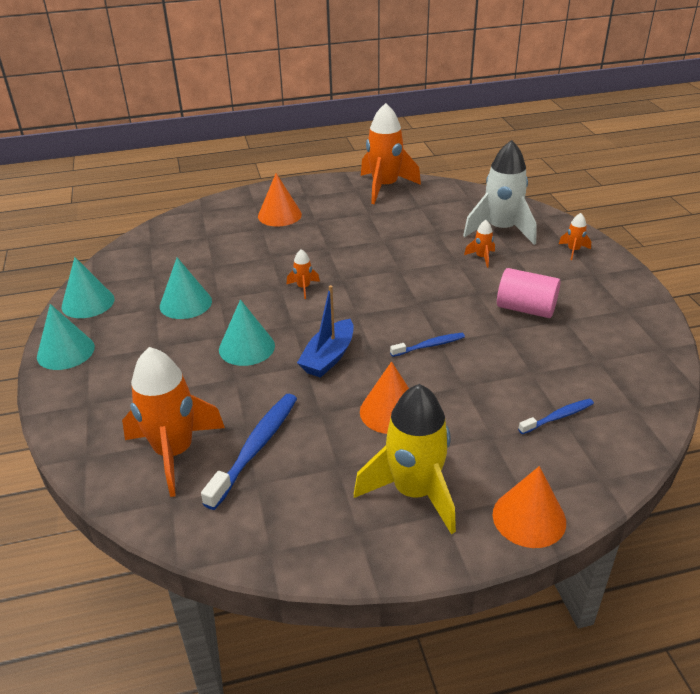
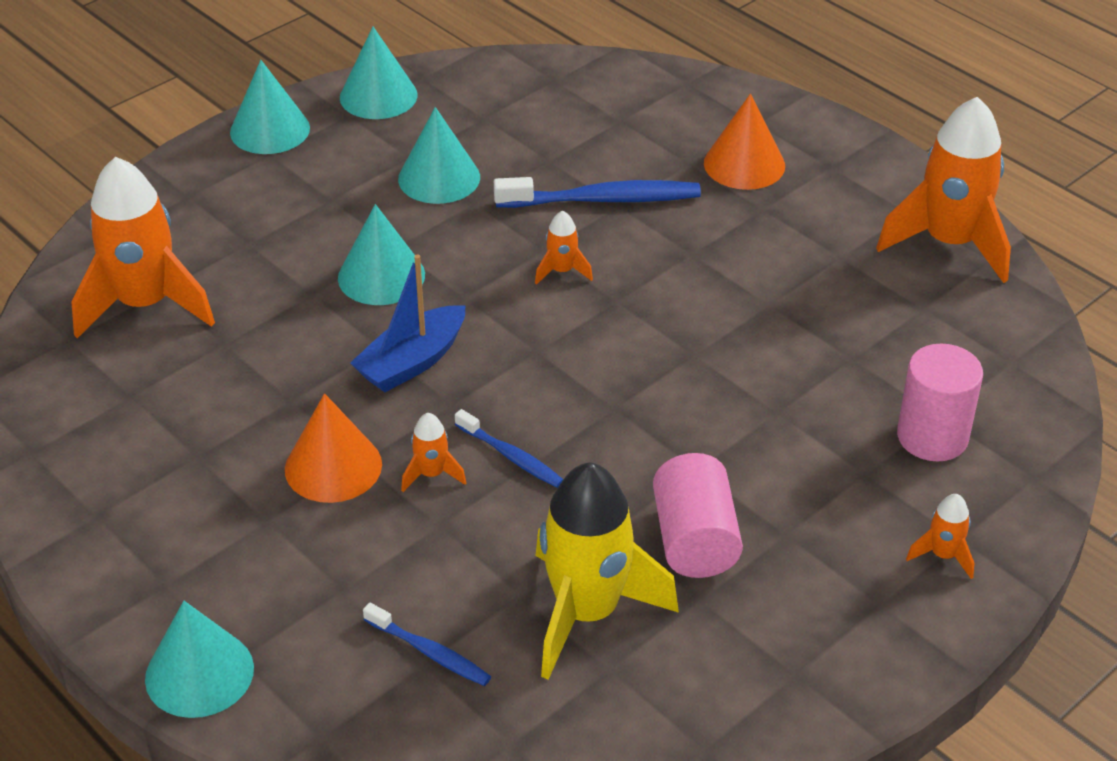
camera: 60 degrees right, 5 degrees up
(255, 448) = (190, 369): blue toothbrush -> blue toothbrush (602, 200)
(328, 357) = (412, 362): blue boat -> blue boat turned 45 degrees counterclockwise
(414, 491) = (190, 543): yellow rocket -> yellow rocket (587, 612)
(482, 257) = (813, 439): orange rocket -> orange rocket (431, 474)
(501, 230) = (932, 437): white rocket -> pink cylinder
(529, 518) = (199, 673): orange cone -> turquoise cone

